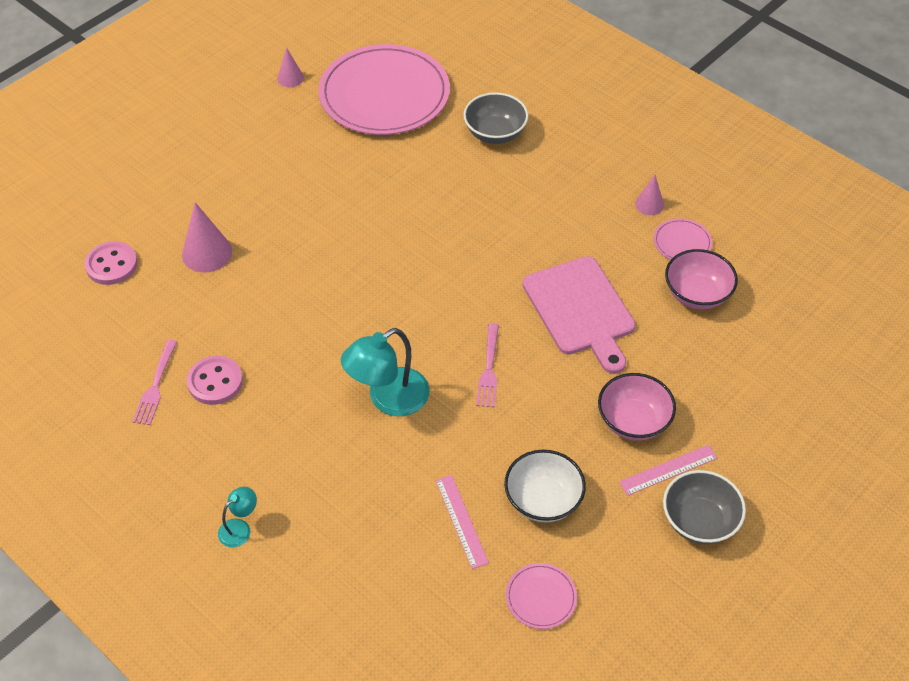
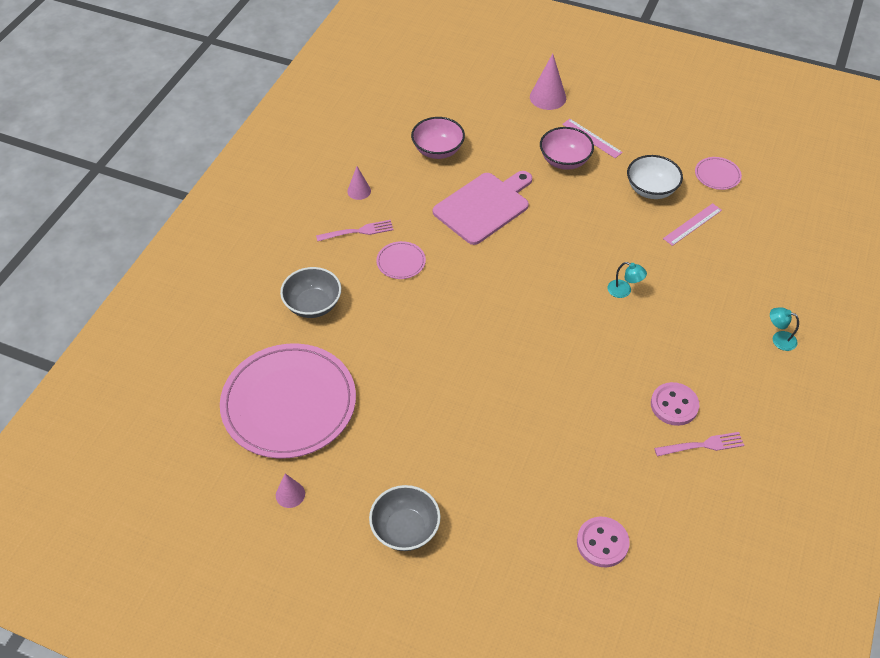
camera: 110 degrees left, 0 degrees up
(207, 253) = (549, 469): pink cone -> pink cone (548, 97)
(388, 399) = (624, 291): turquoise lamp -> turquoise lamp, size x0.50
(489, 369) = (564, 242): pink fork -> pink fork (358, 231)
(682, 242) = (391, 166): pink plate -> pink plate (401, 262)
(699, 521) = (619, 119): grey bowl -> grey bowl (405, 529)

